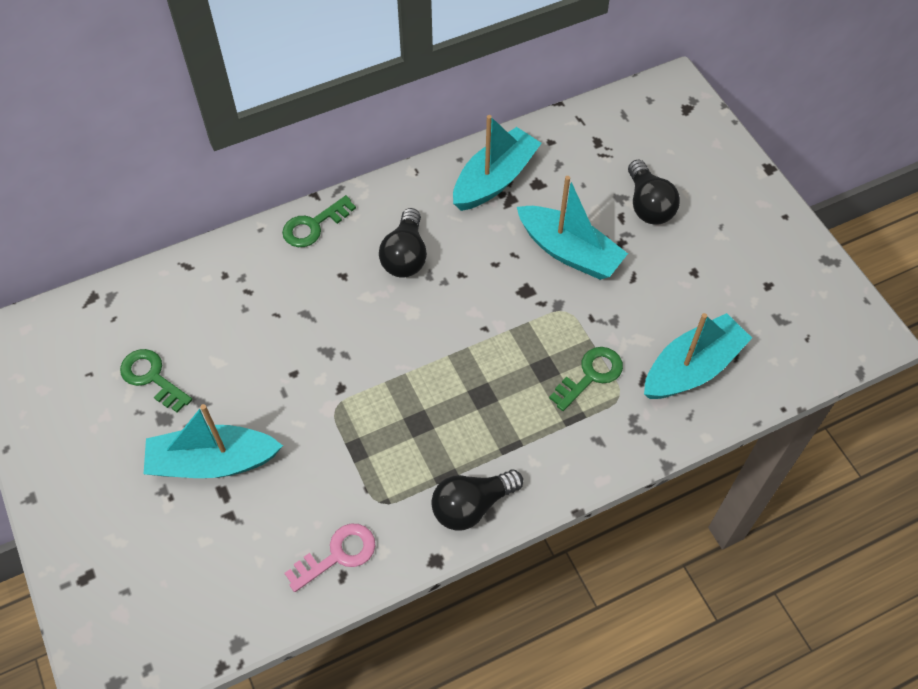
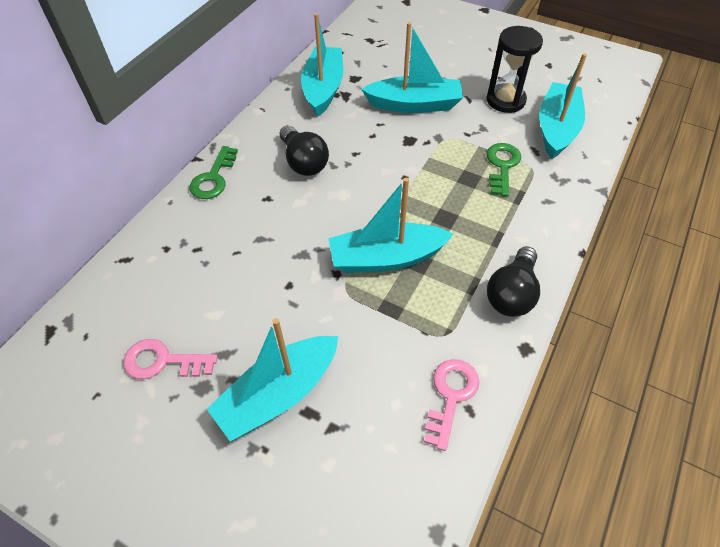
camera: 35 degrees left, 5 degrees down
(151, 377) = (162, 361): green key -> pink key
(394, 401) = (386, 258): none -> turquoise boat
(648, 205) = (436, 57): black light bulb -> none
(671, 302) = (505, 100): none -> black hourglass

